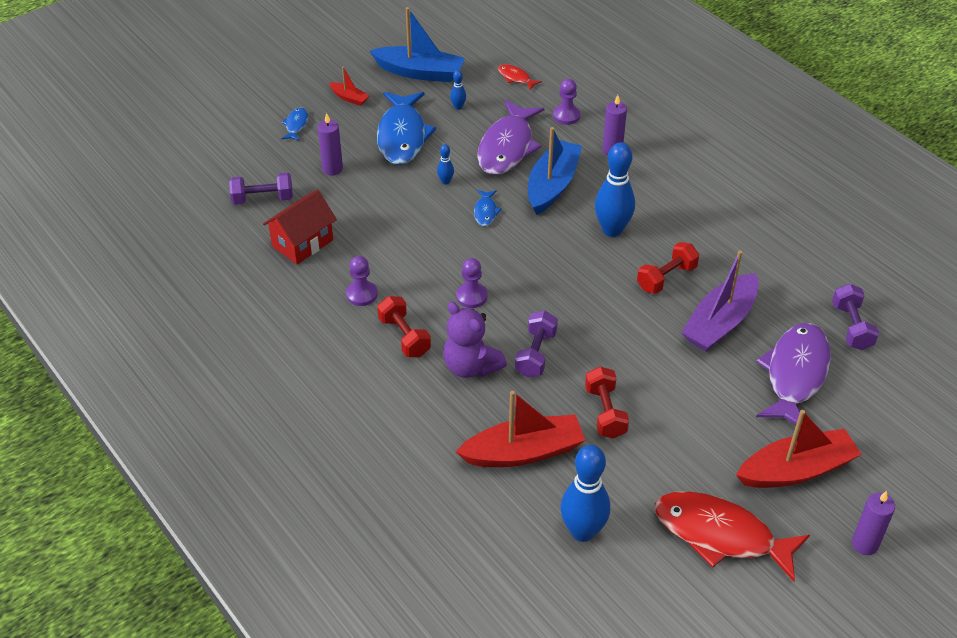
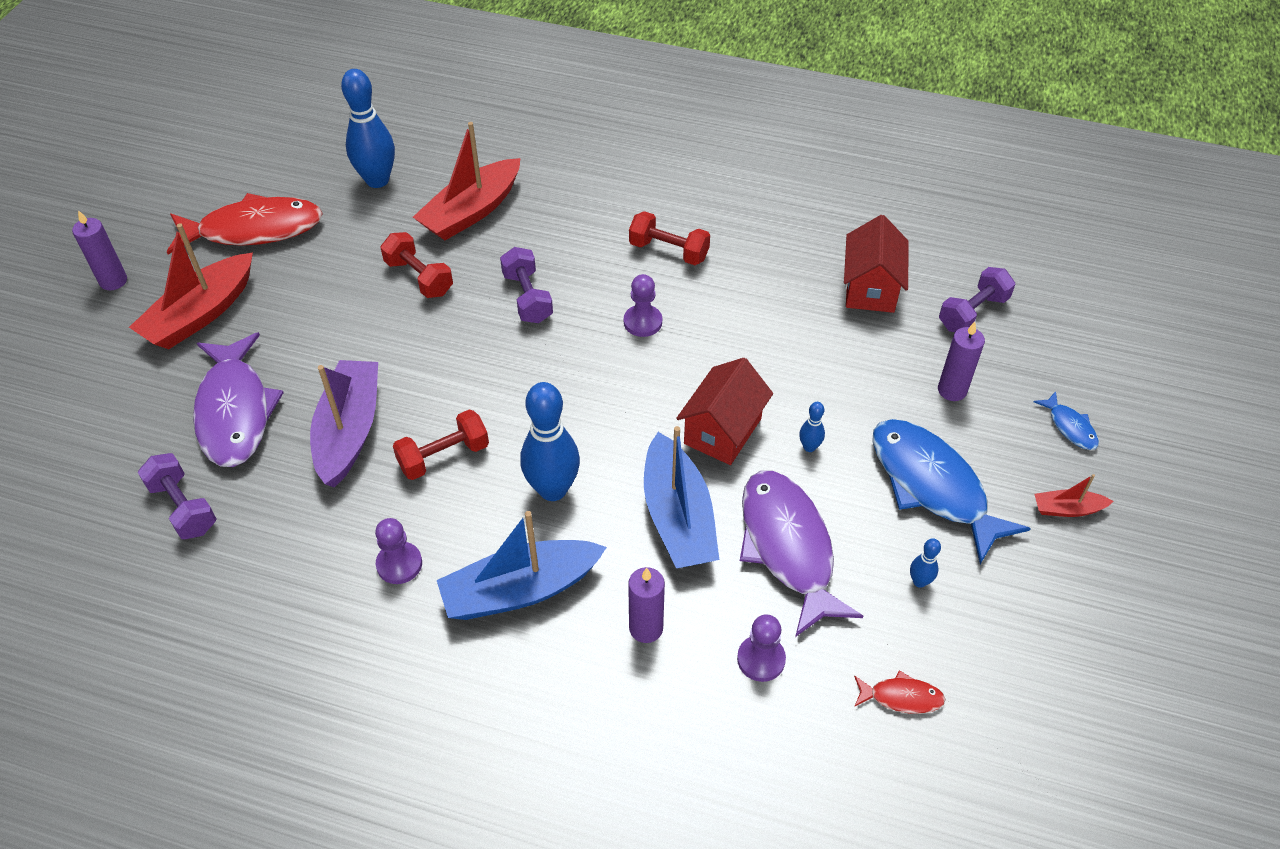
camera: 145 degrees right, 5 degrees up
(362, 294) = (752, 269): purple pawn -> purple pawn (399, 564)
(420, 72) = (1039, 618): blue boat -> blue boat (520, 590)
(471, 366) = (580, 256): purple teddy bear -> none
(485, 212) = (722, 431): blue fish -> red house
(666, 278) = (444, 456): red dumbbell -> red dumbbell turned 45 degrees clockwise

